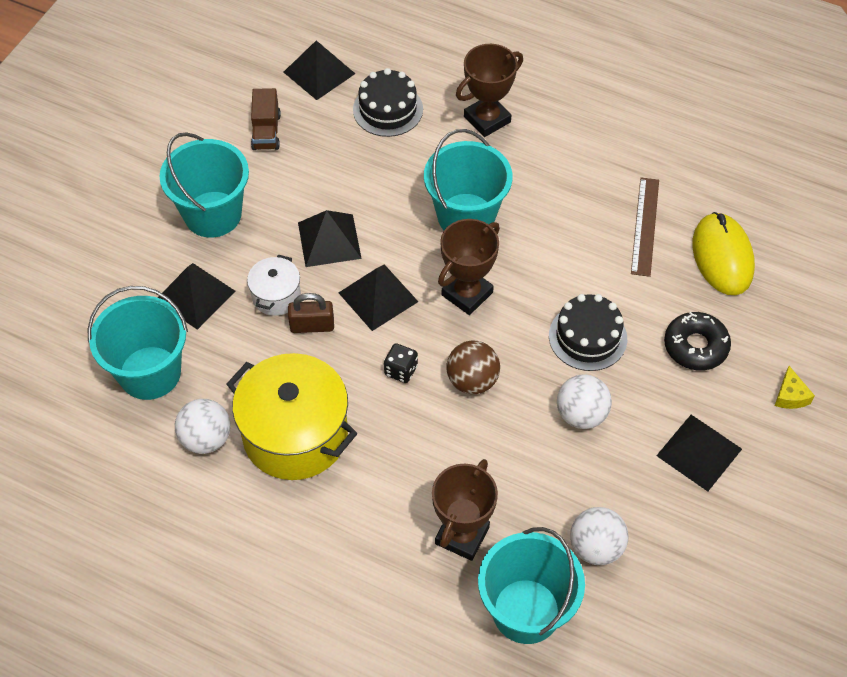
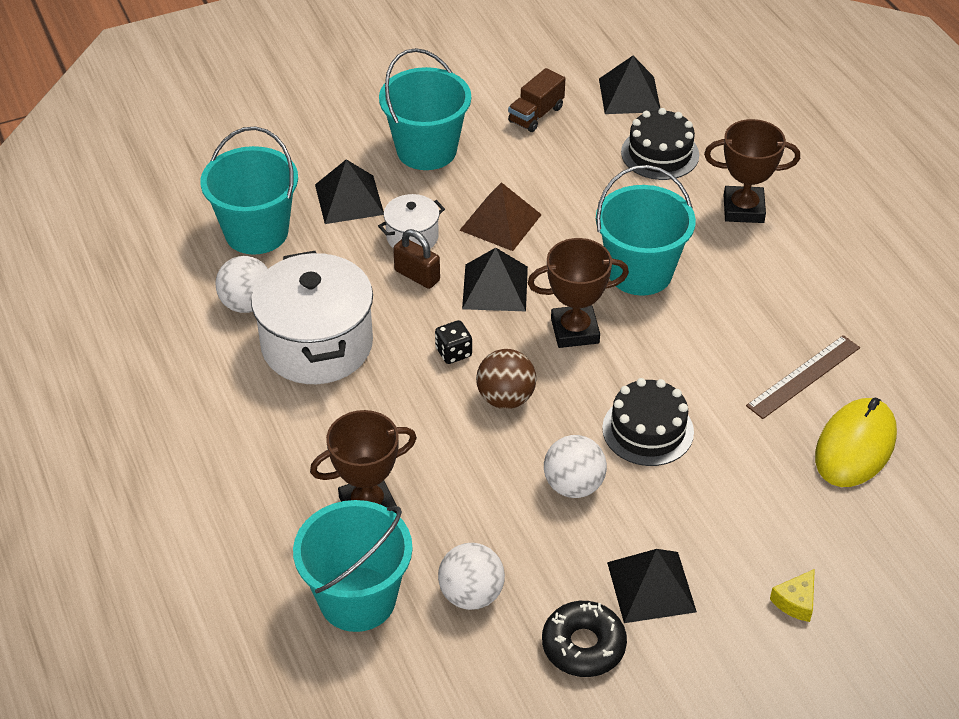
camera: 40 degrees right, 10 degrees down
(295, 435) = (317, 345): yellow pot -> white pot
(329, 240) = (500, 222): black pyramid -> brown pyramid
(695, 346) = (744, 501): black donut -> black donut (583, 646)

